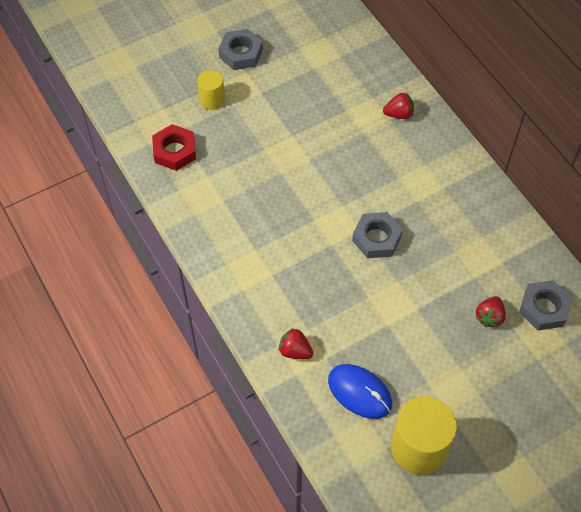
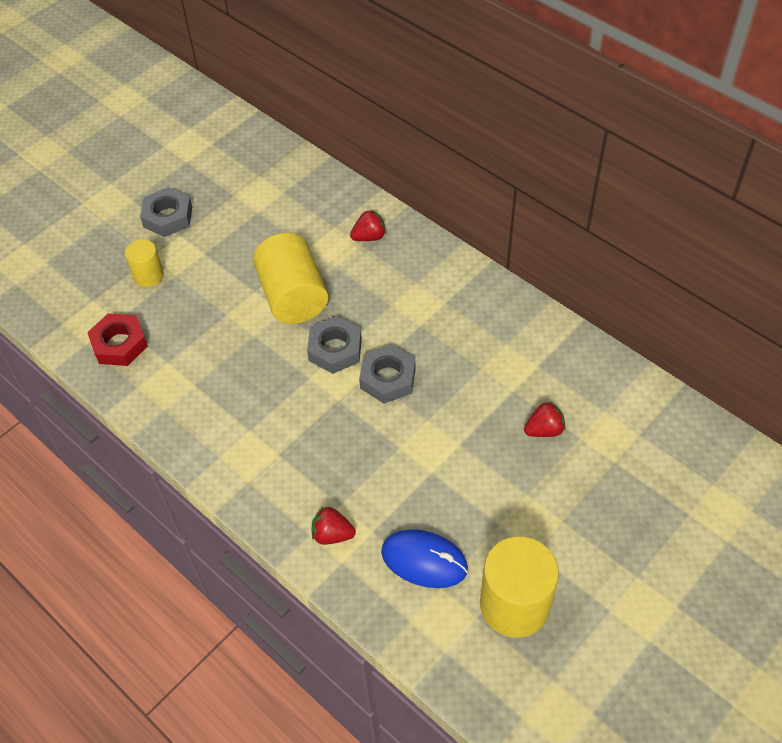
camera: 15 degrees left, 5 degrees down
(322, 148) = (293, 296): none -> yellow cylinder
(489, 317) = (544, 430): red strawberry -> red strawberry turned 120 degrees counterclockwise
(543, 308) = (601, 403): grey nut -> grey nut (335, 349)

